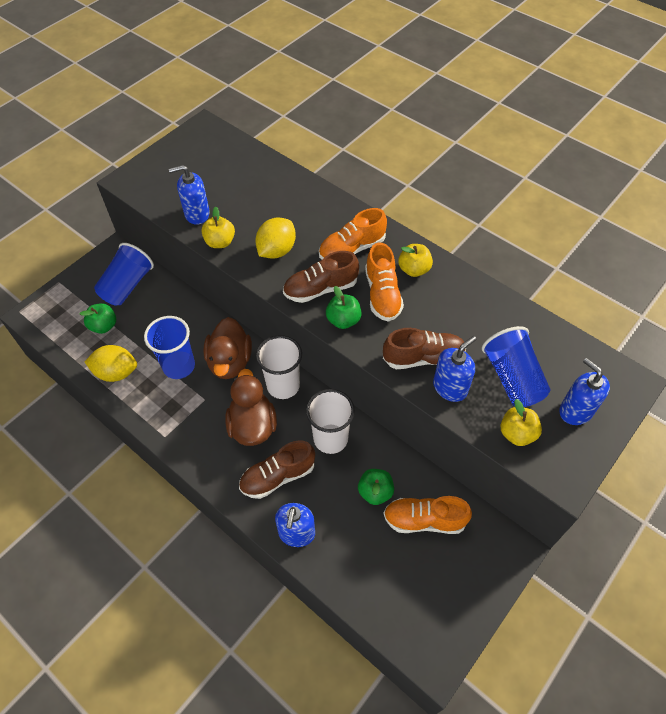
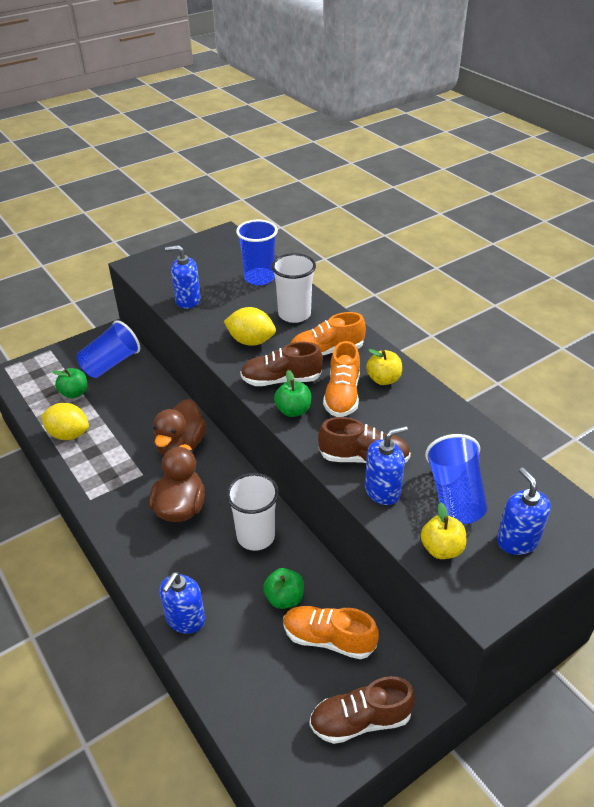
camera: 15 degrees right, 15 degrees down
(179, 366) = (130, 440): blue cup -> blue cup (259, 278)
(220, 242) = (199, 326): yellow apple -> none
(276, 250) = (251, 341): yellow lemon -> yellow lemon turned 60 degrees clockwise
(278, 476) = (187, 560): brown shoe -> brown shoe (360, 720)
(283, 385) = (225, 477): white cup -> white cup (294, 314)

